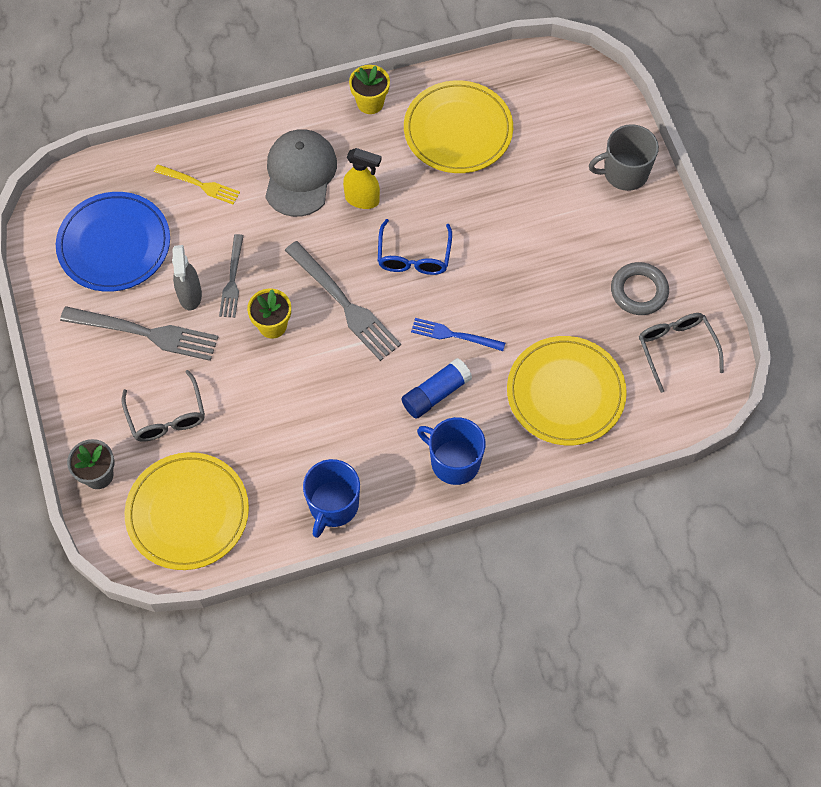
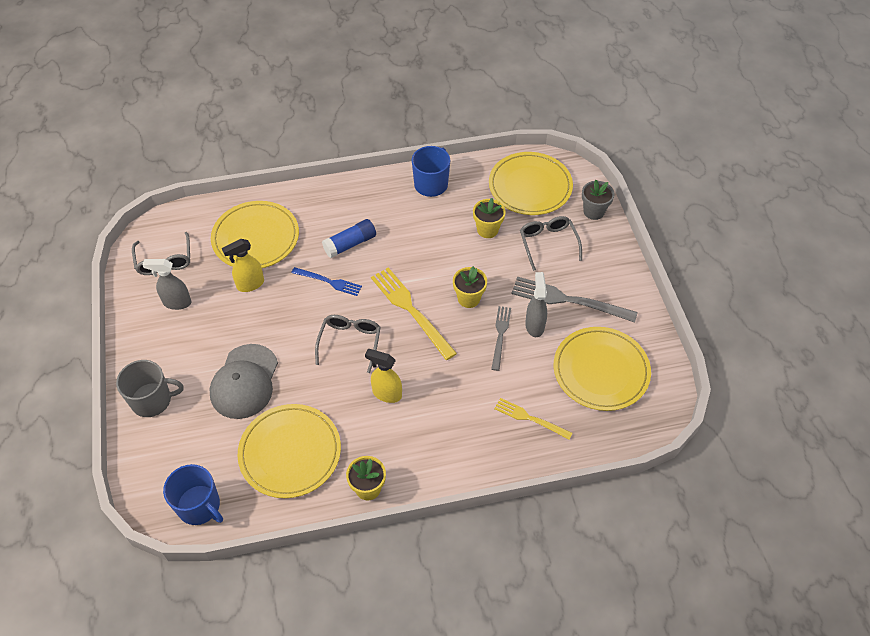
camera: 175 degrees left, 10 degrees down
(114, 245) = (601, 371): blue plate -> yellow plate
(249, 432) = (487, 230): none -> yellow flower pot
(300, 174) = (440, 421): grey cap -> grey cap (244, 381)
(344, 304) = (411, 310): grey fork -> yellow fork
(414, 257) = (350, 342): blue glasses -> grey glasses
(454, 461) = (345, 203): blue mug -> blue mug (200, 506)
(554, 323) = (250, 284): none -> yellow spray bottle
(639, 291) = (177, 302): grey ring -> grey spray bottle

